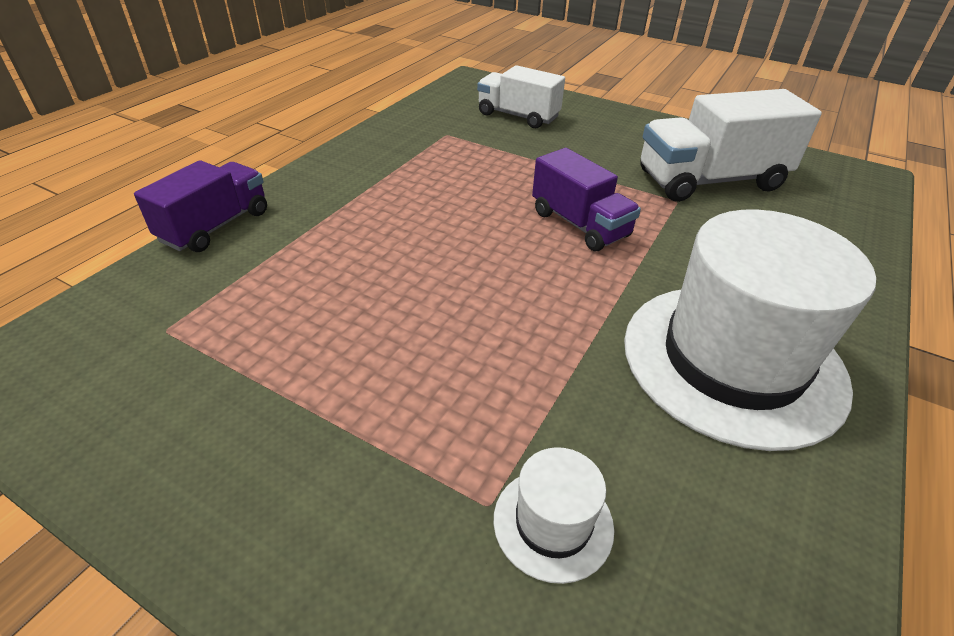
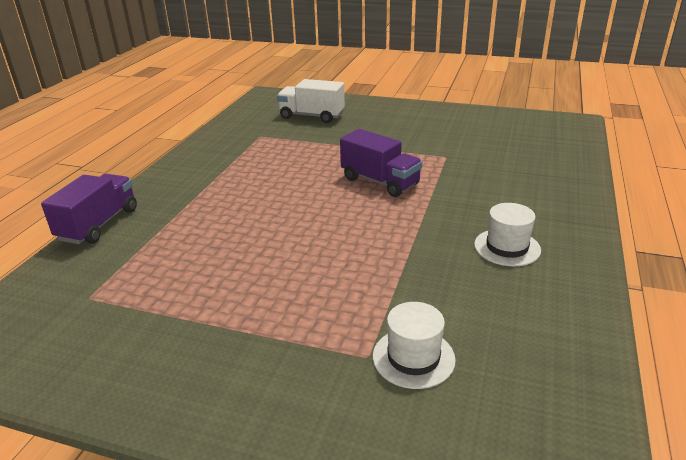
camera: 10 degrees left, 10 degrees down
(710, 181) = (466, 140): white truck -> none
(732, 361) = (507, 247): white hat -> white hat, size x0.43

